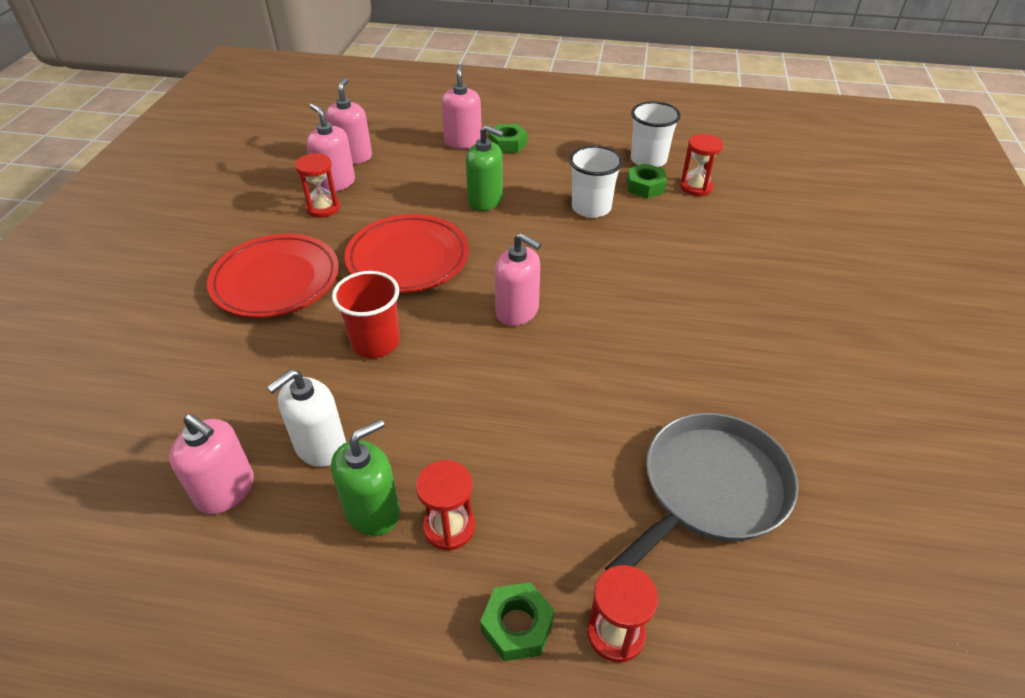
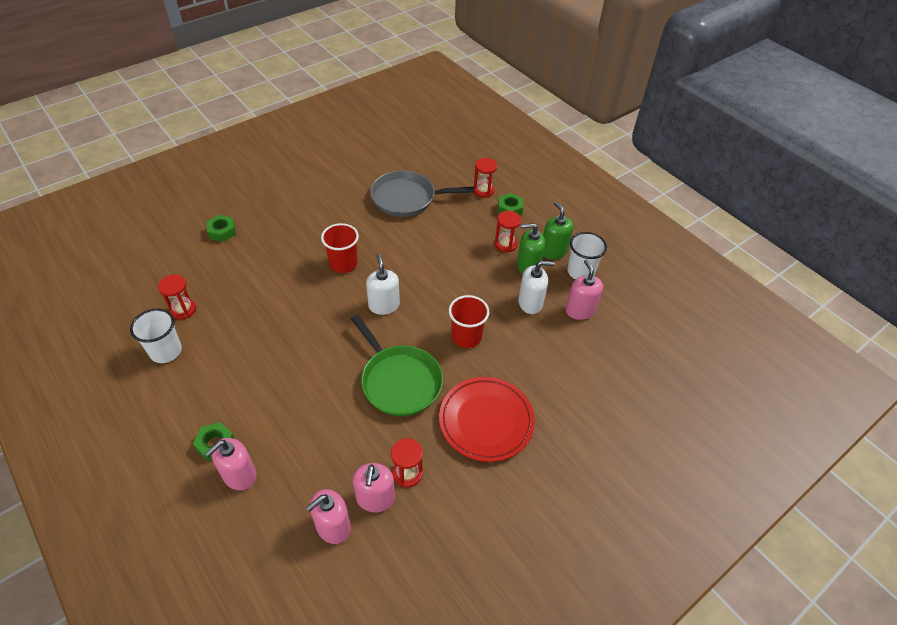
camera: 140 degrees left, 5 degrees up
(408, 258) = (399, 381): red plate -> green pan
(485, 200) = (304, 395): green soap dispenser -> green soap dispenser (553, 251)
(517, 311) = (384, 305): pink soap dispenser -> white soap dispenser
(591, 208) = (258, 340): white cup -> white cup (580, 272)
(632, 323) = (343, 264): none -> red cup
(645, 186) = (205, 332): green nut -> green nut (222, 231)

